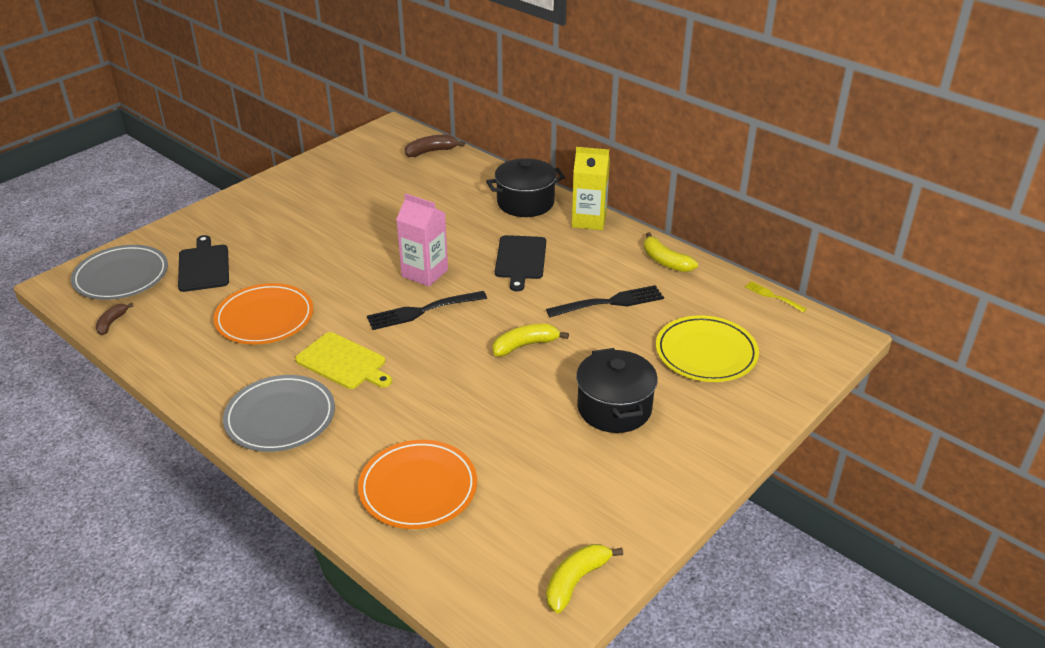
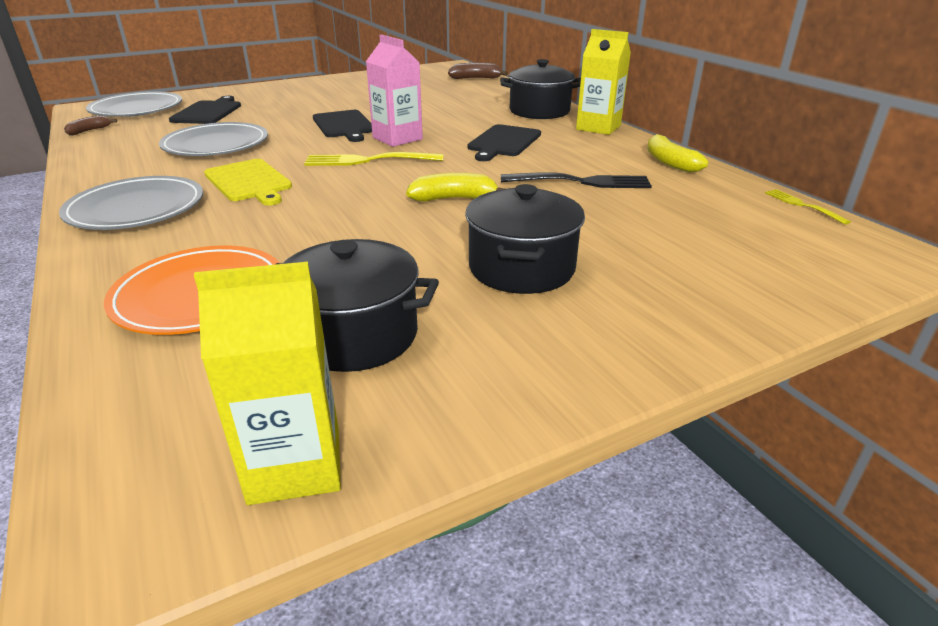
camera: 20 degrees right, 5 degrees down
(264, 318) = (216, 145): orange plate -> grey plate
(360, 262) = (344, 125): none -> black cutting board
(423, 310) = (369, 160): black fork -> yellow fork
(545, 492) = (355, 335): none -> black pot
(576, 581) = (295, 464): yellow banana -> yellow carton
(706, 353) = (683, 239): yellow plate -> none

